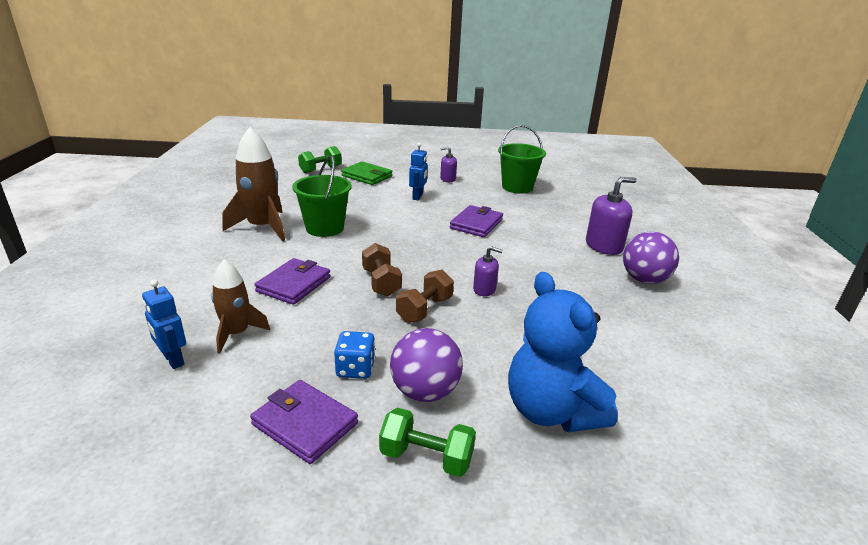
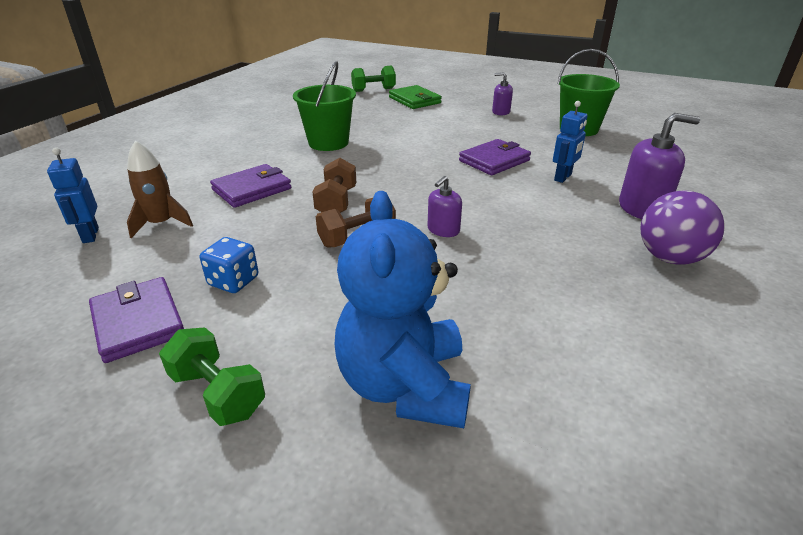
camera: 25 degrees right, 5 degrees up
(263, 227) = (272, 134): brown rocket -> none
(418, 197) = (451, 125): blue robot -> blue robot (563, 177)
(425, 392) = (280, 322): purple ball -> none
(484, 289) = (443, 230): purple soap dispenser -> purple soap dispenser turned 90 degrees clockwise

